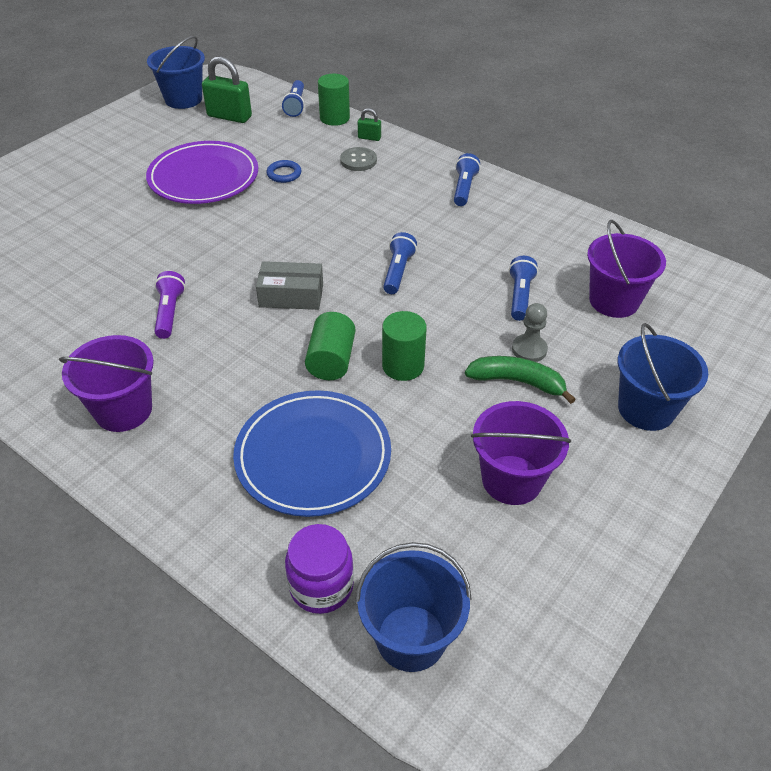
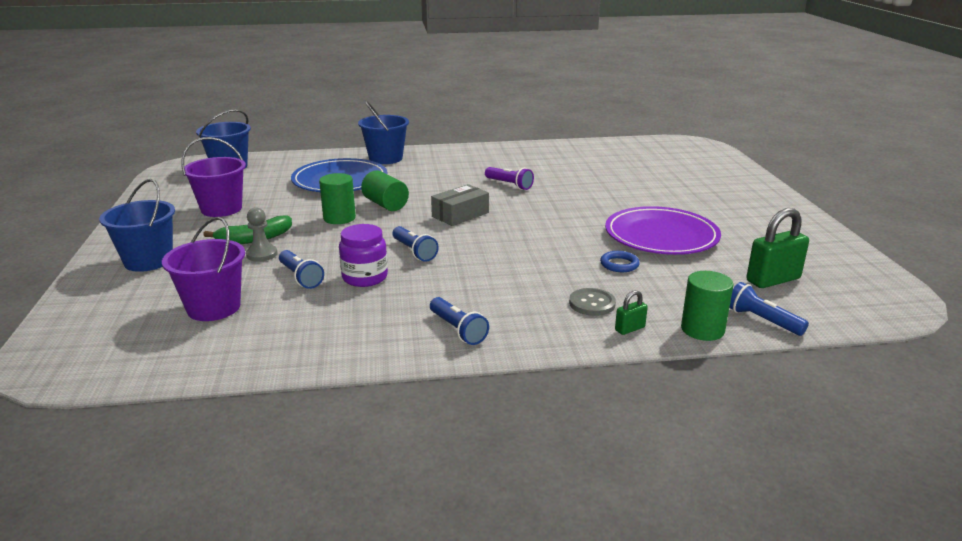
camera: 135 degrees right, 20 degrees down
(123, 410) = (454, 160): purple bucket -> none
(183, 99) = (842, 272): blue bucket -> blue bucket (385, 158)
(321, 586) = (284, 162): purple jar -> purple jar (365, 277)

